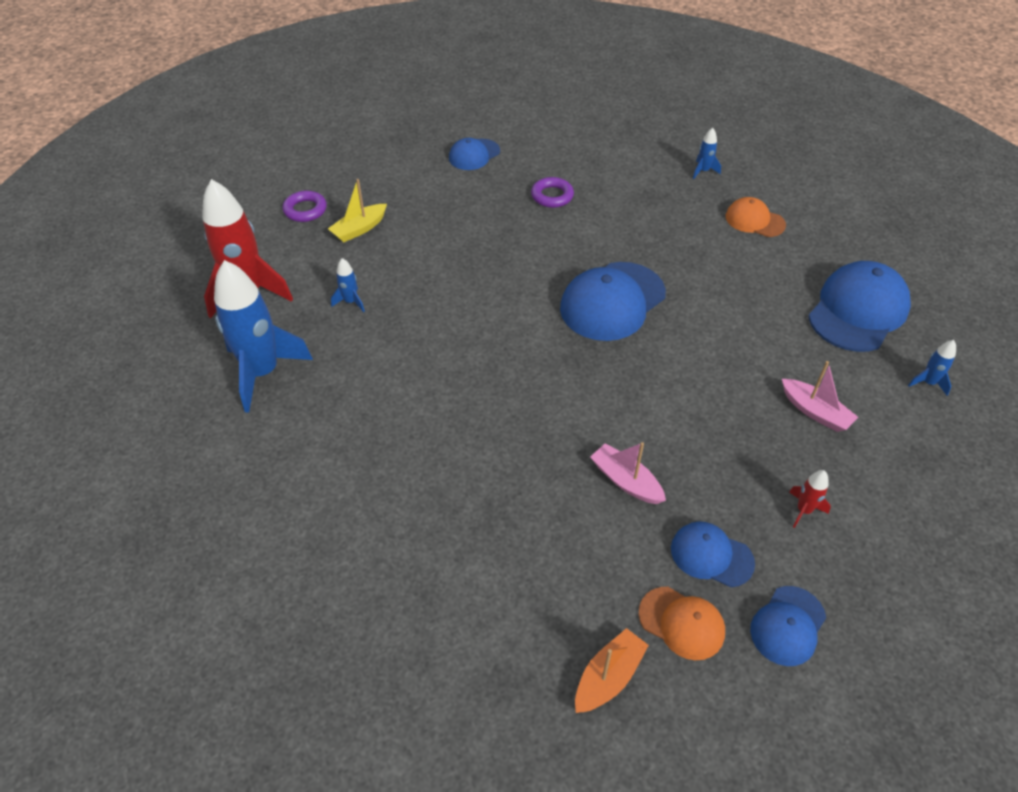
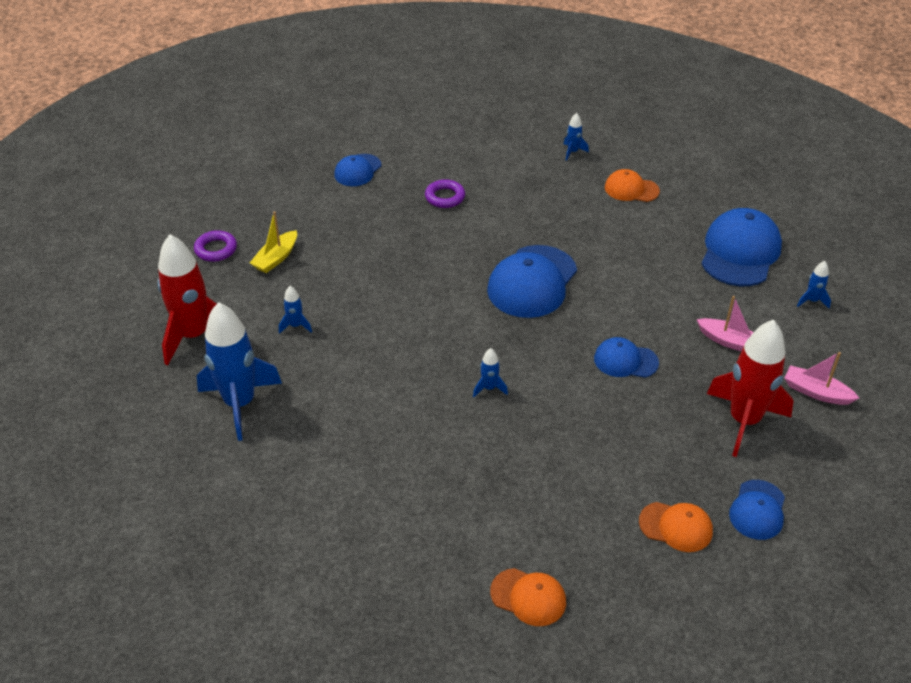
camera: 15 degrees left, 5 degrees down
(481, 668) = (528, 597): none -> orange cap
(524, 410) = (489, 388): none -> blue rocket
(608, 677) = (632, 579): orange boat -> none
(626, 481) = (595, 428): pink boat -> pink boat (816, 392)
(711, 555) = (682, 471): blue cap -> blue cap (625, 361)
(803, 510) = (744, 421): red rocket -> red rocket, size x2.38

